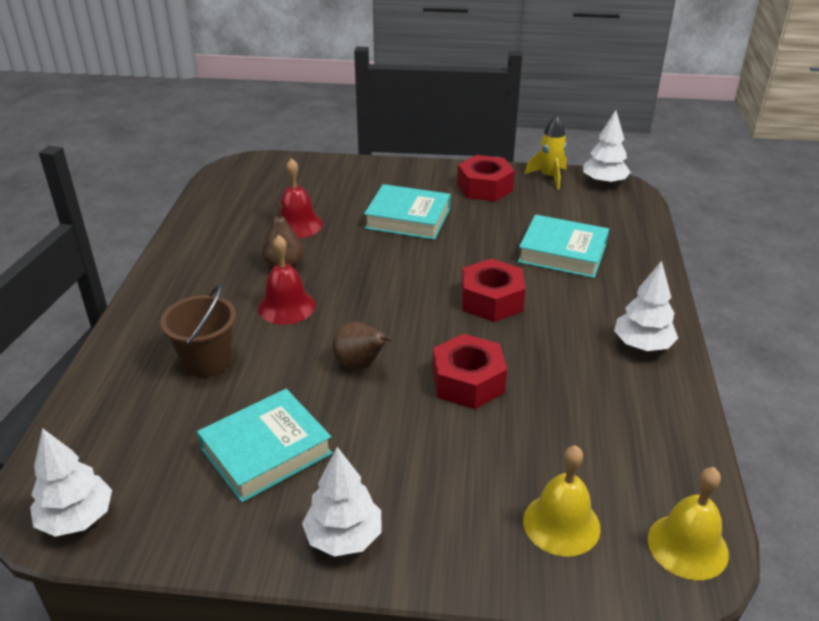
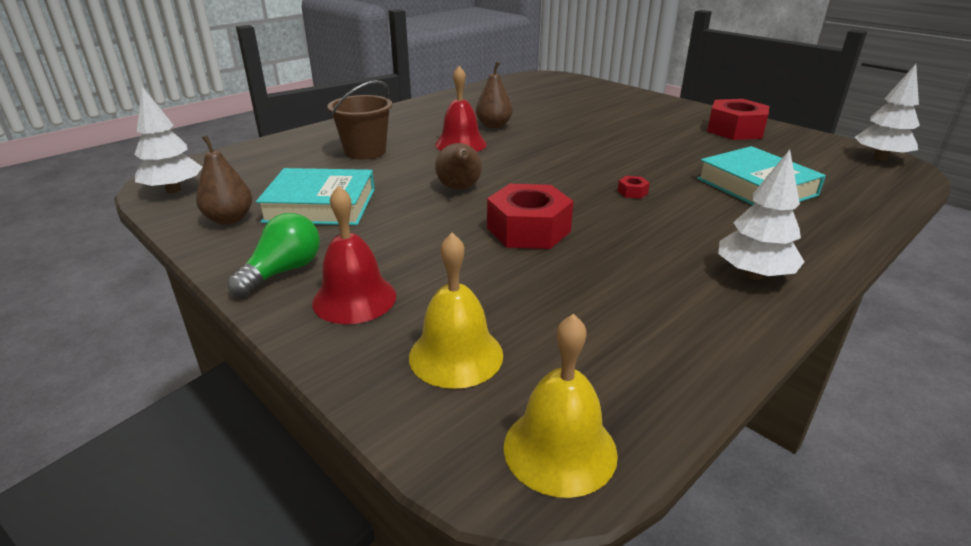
camera: 40 degrees right, 5 degrees down
(203, 516) = (229, 219): none -> brown pear
(297, 225) = (538, 110): red bell -> red bell (354, 298)
(343, 537) = (283, 271): white tree -> green light bulb
(408, 218) = (632, 129): turquoise book -> none
(491, 300) = (632, 192): red nut -> red nut, size x0.40
(549, 177) = (817, 140): yellow rocket -> none

